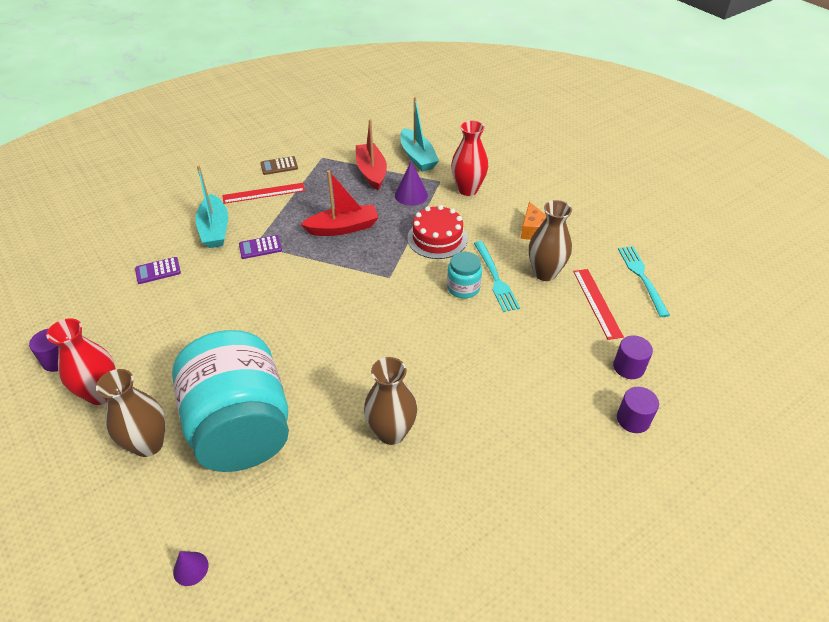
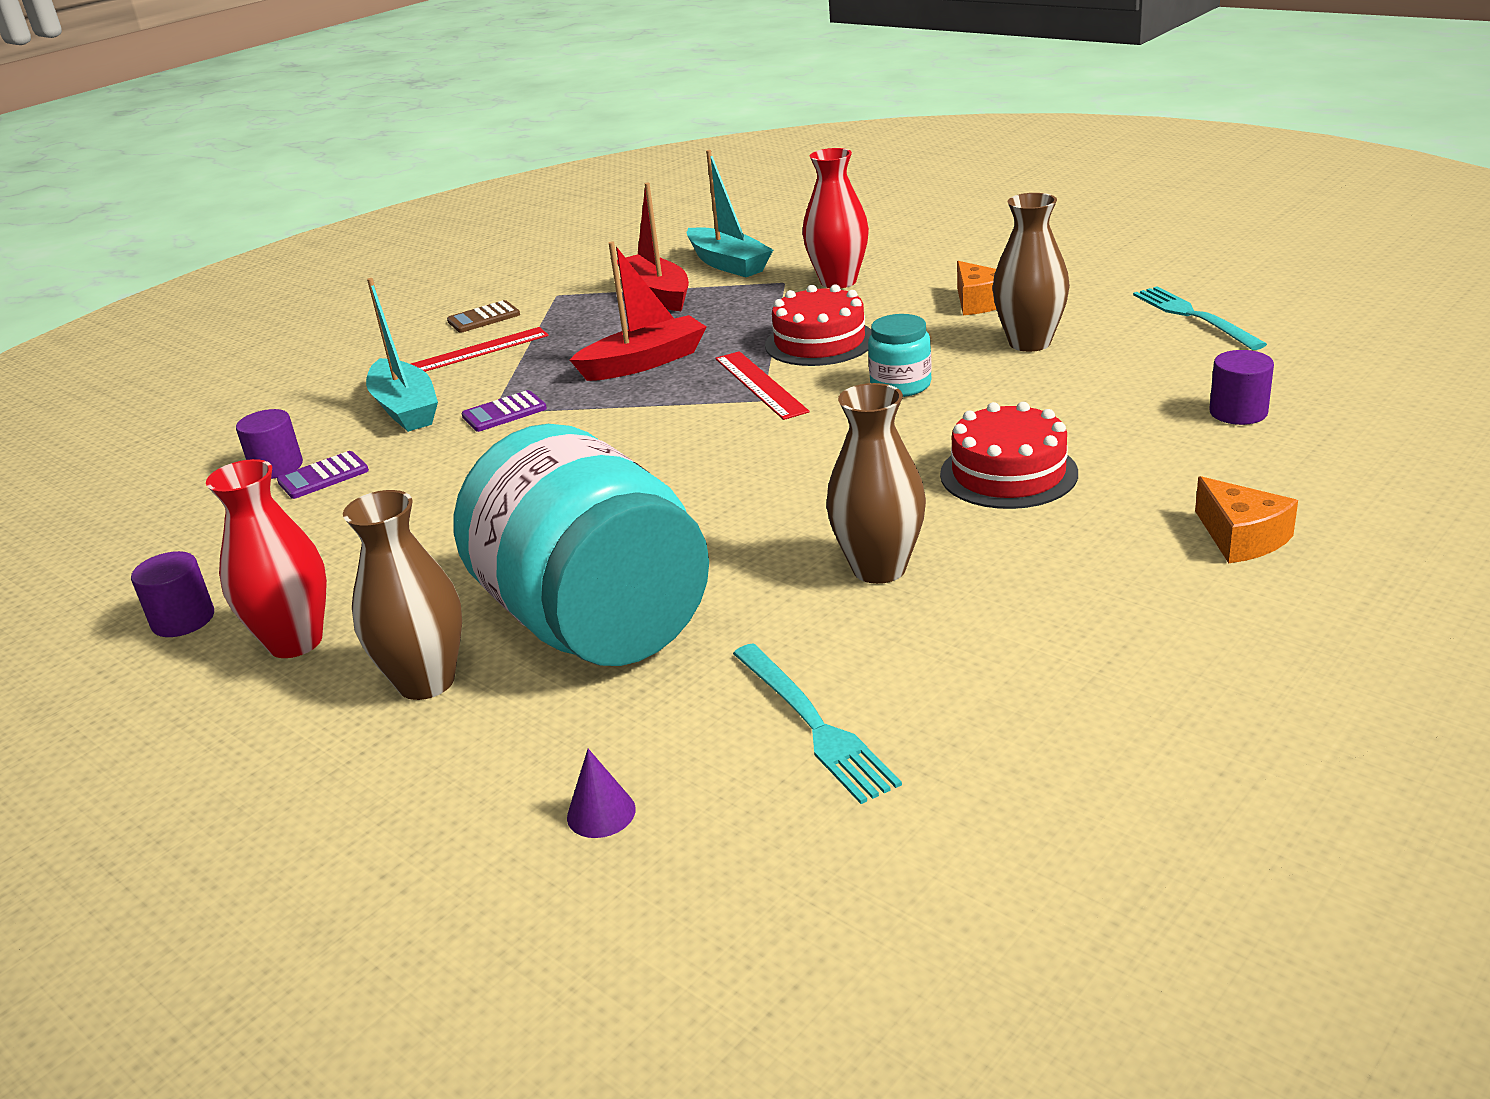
camera: 10 degrees left, 15 degrees down
(411, 195) = (743, 305): purple cone -> none
(487, 378) = (1008, 473): none -> red cake
(495, 278) = (949, 364): turquoise fork -> turquoise fork (813, 725)
(583, 470) = (1241, 538): none -> orange cheese
(597, 303) = (1138, 356): red ruler -> red ruler (760, 384)
(633, 419) = (1285, 465): purple cylinder -> purple cylinder (277, 467)

